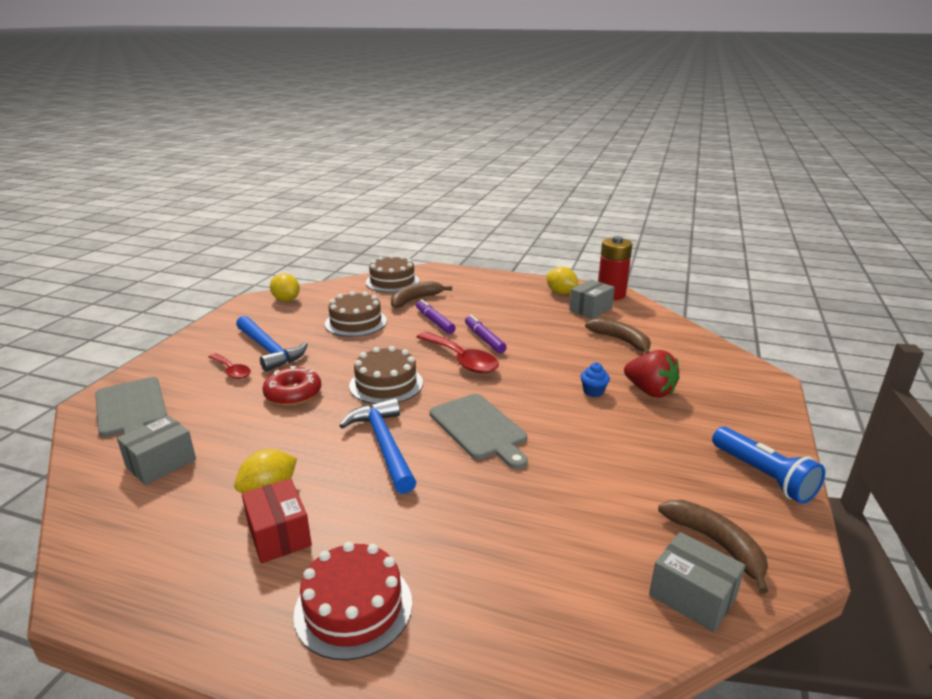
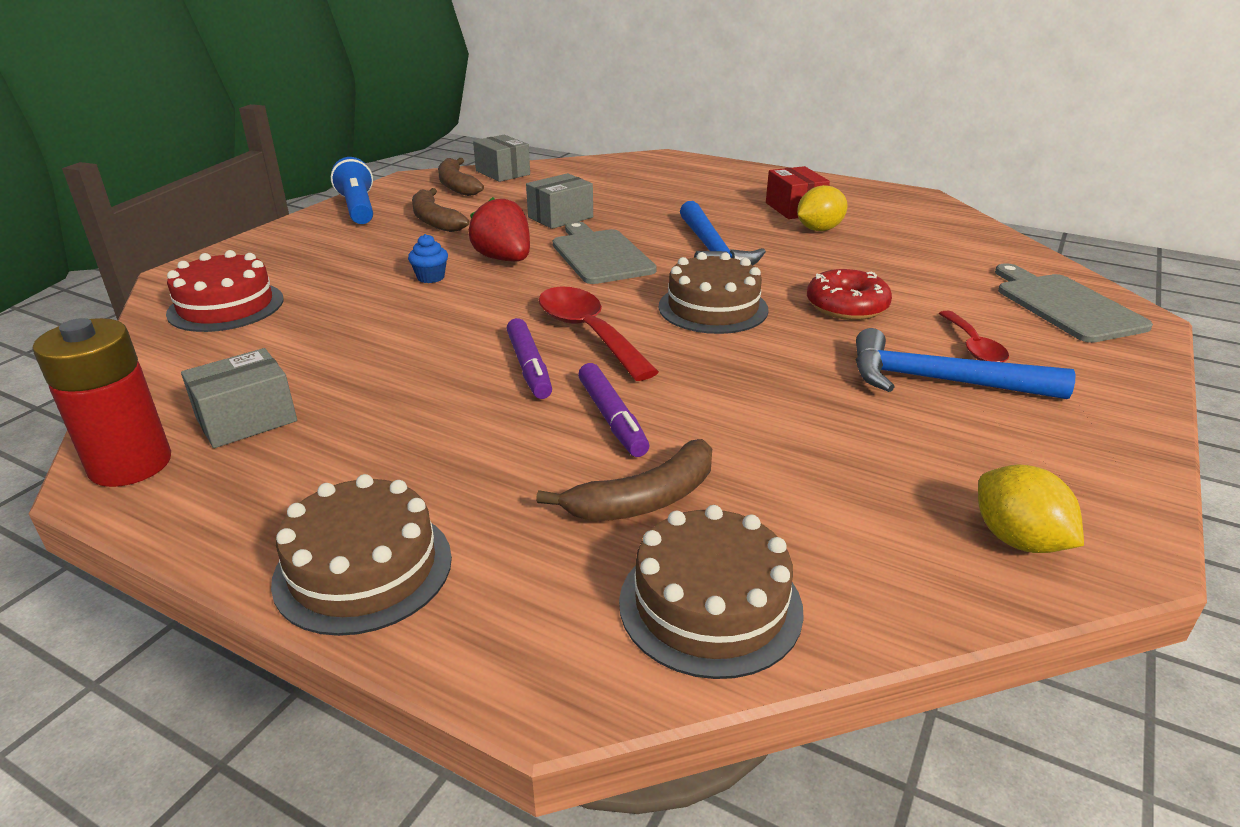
camera: 170 degrees left, 5 degrees up
(161, 463) = (951, 254): grey box -> grey box (560, 217)
(231, 371) = (973, 346): red spoon -> red spoon turned 150 degrees counterclockwise
(269, 350) = (940, 381): blue hammer -> blue hammer turned 45 degrees counterclockwise
(353, 607) = (727, 182): red cake -> red cake (226, 306)
(356, 322) = (790, 433): brown cake -> brown cake (363, 568)
(561, 293) = (245, 485): yellow lemon -> none
(621, 341) = (291, 342): brown banana -> brown banana (434, 220)
(650, 391) = (357, 272): red strawberry -> red strawberry (504, 259)

